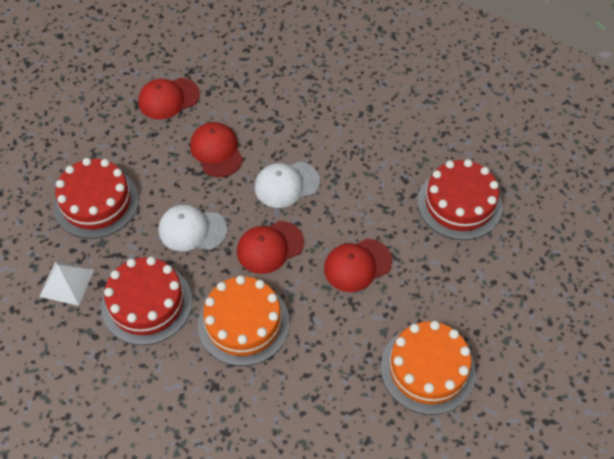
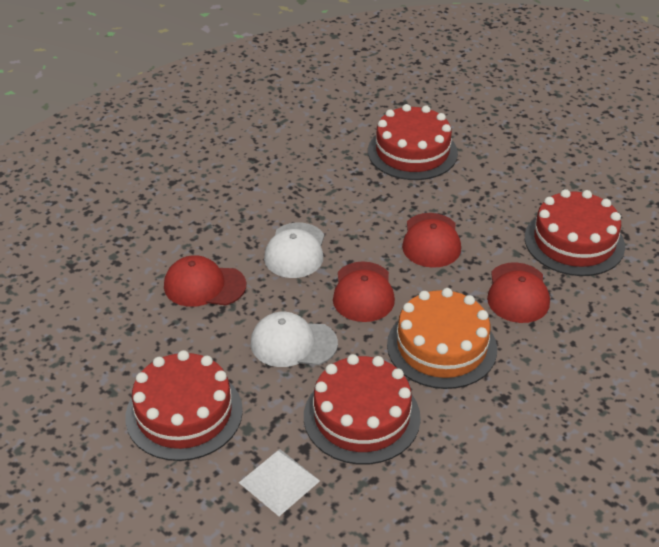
camera: 60 degrees left, 15 degrees down
(168, 99) = (92, 297): red cap -> red cap (518, 293)
(192, 230) = (293, 343): white cap -> white cap turned 60 degrees clockwise
(428, 369) = (574, 242): orange cake -> red cake

